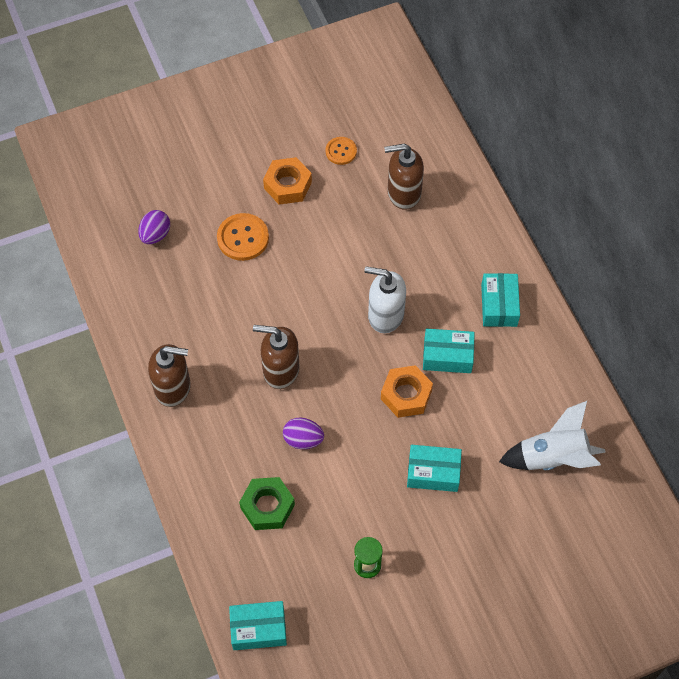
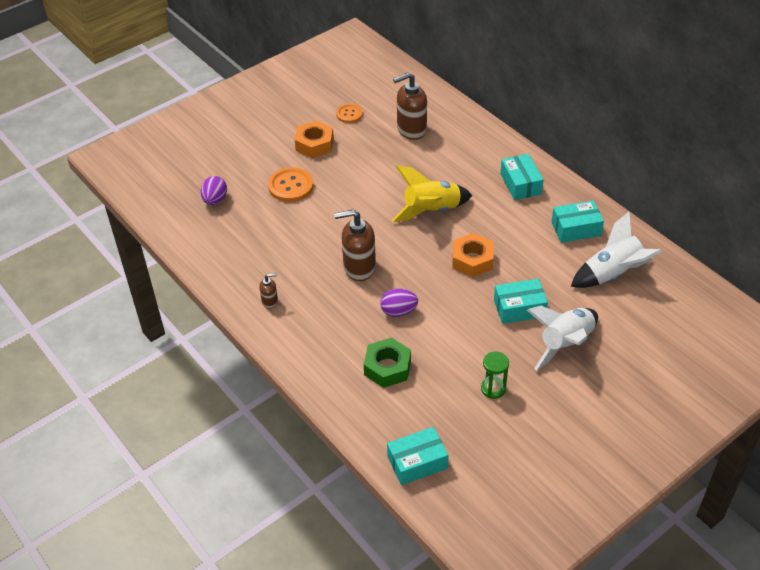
camera: 15 degrees left, 15 degrees down
(173, 388) = (270, 301): brown soap dispenser -> brown soap dispenser, size x0.49
(385, 315) = (431, 211): white soap dispenser -> yellow rocket
(447, 356) = (494, 226): turquoise box -> turquoise box (576, 229)
(464, 532) = (565, 344): none -> white rocket

